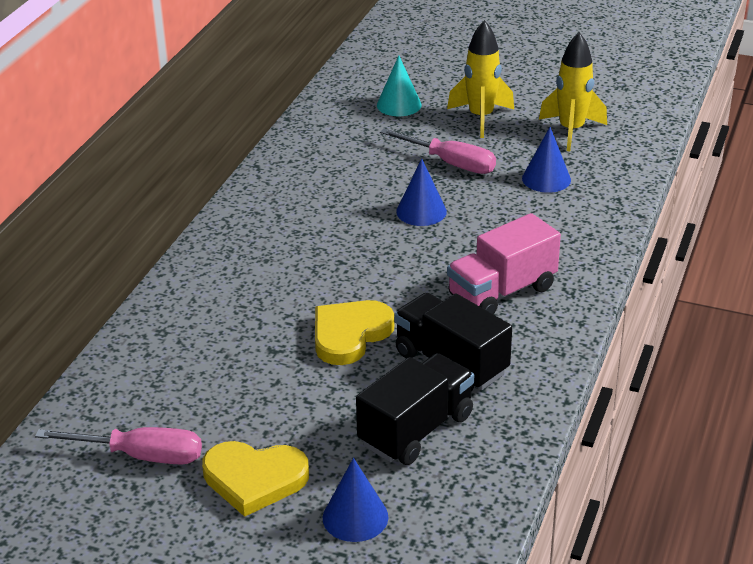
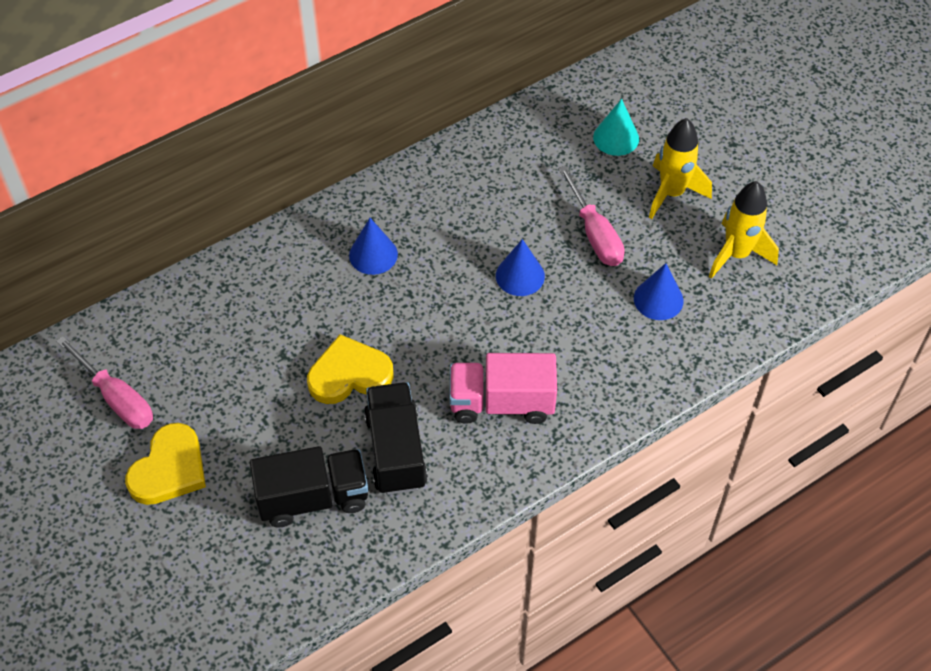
camera: 35 degrees right, 20 degrees up
(254, 479) = (169, 469): yellow heart -> yellow heart turned 105 degrees counterclockwise
(355, 517) = (204, 548): blue cone -> blue cone (373, 254)

